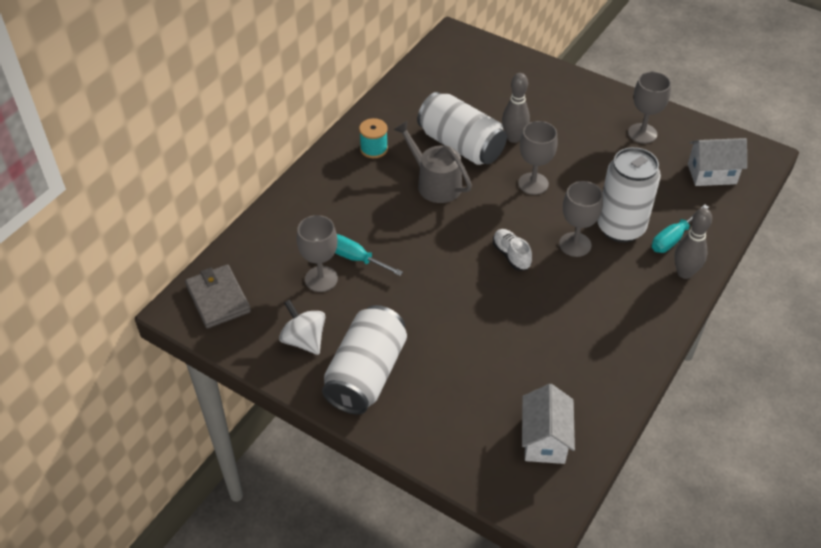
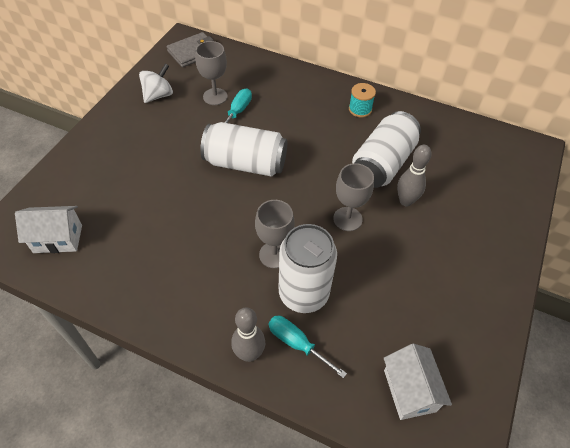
camera: 80 degrees right, 5 degrees up
(366, 374) = (127, 129): white can -> white can (245, 163)
(435, 183) = (329, 150): grey watering can -> none
(511, 255) = (254, 207): white shoe -> none
(642, 133) = (454, 315): grey goblet -> none

